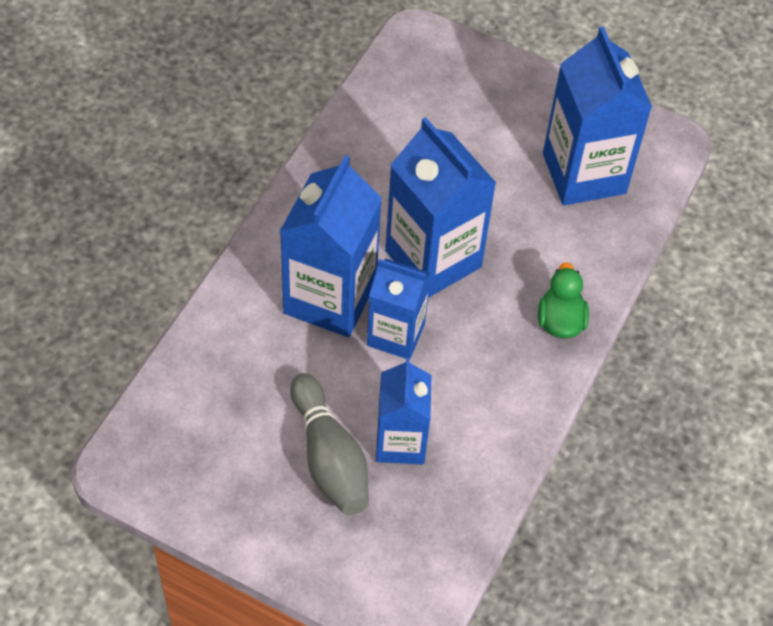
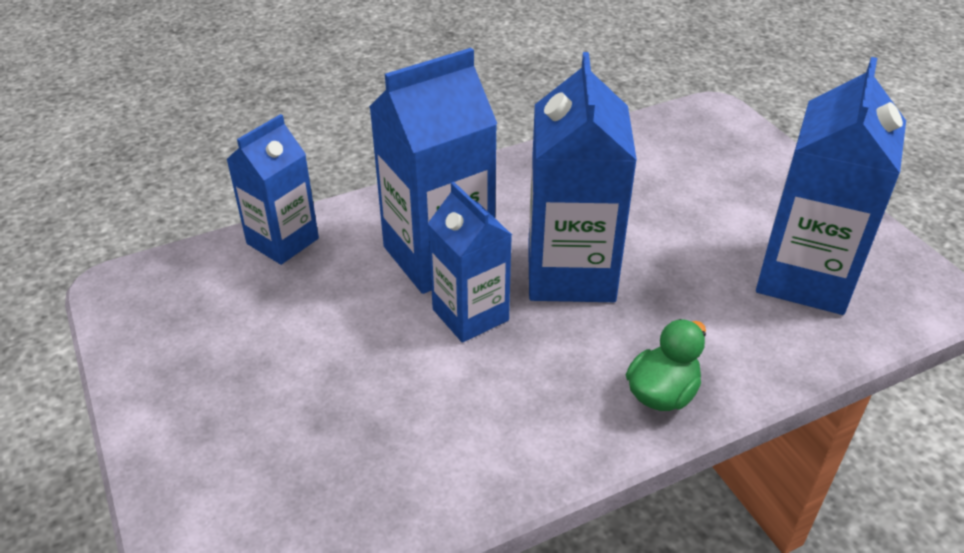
camera: 40 degrees right, 15 degrees down
(329, 457) = (294, 383): grey bowling pin -> none
(400, 442) = (377, 410): blue carton -> blue carton (282, 241)

